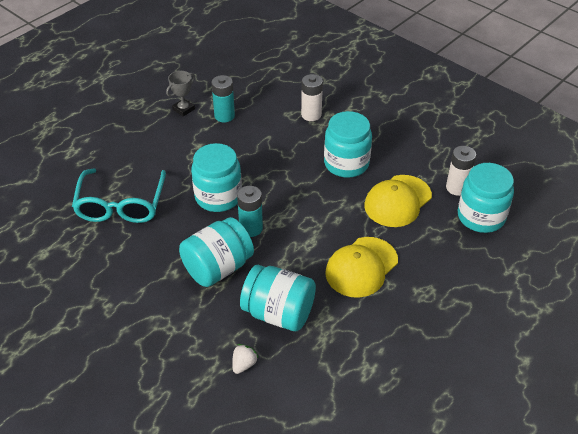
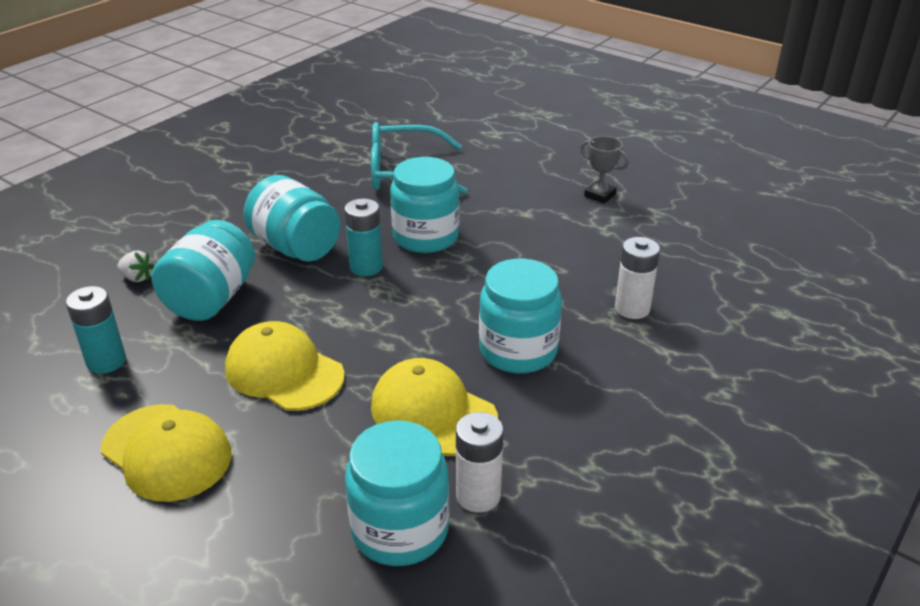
camera: 85 degrees right, 10 degrees down
(224, 116) = (598, 228): turquoise battery -> turquoise battery (106, 361)
(433, 318) = (167, 452): none -> yellow cap

